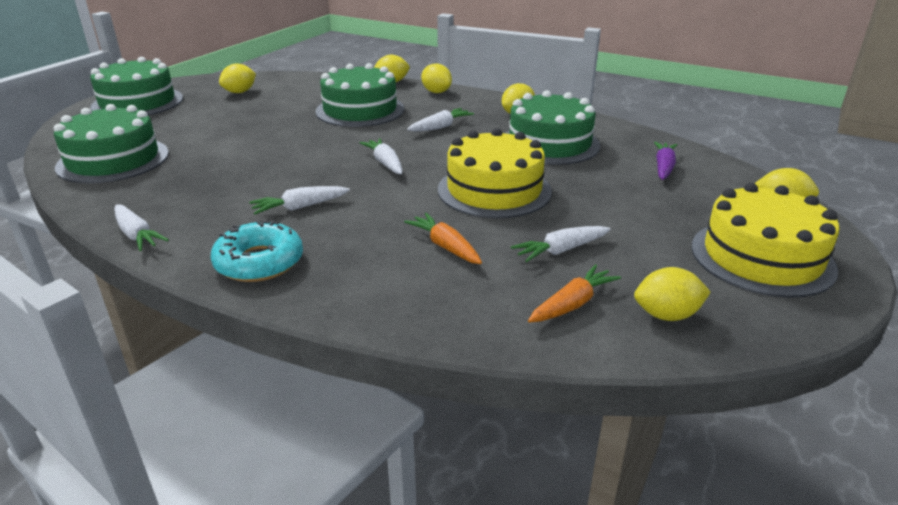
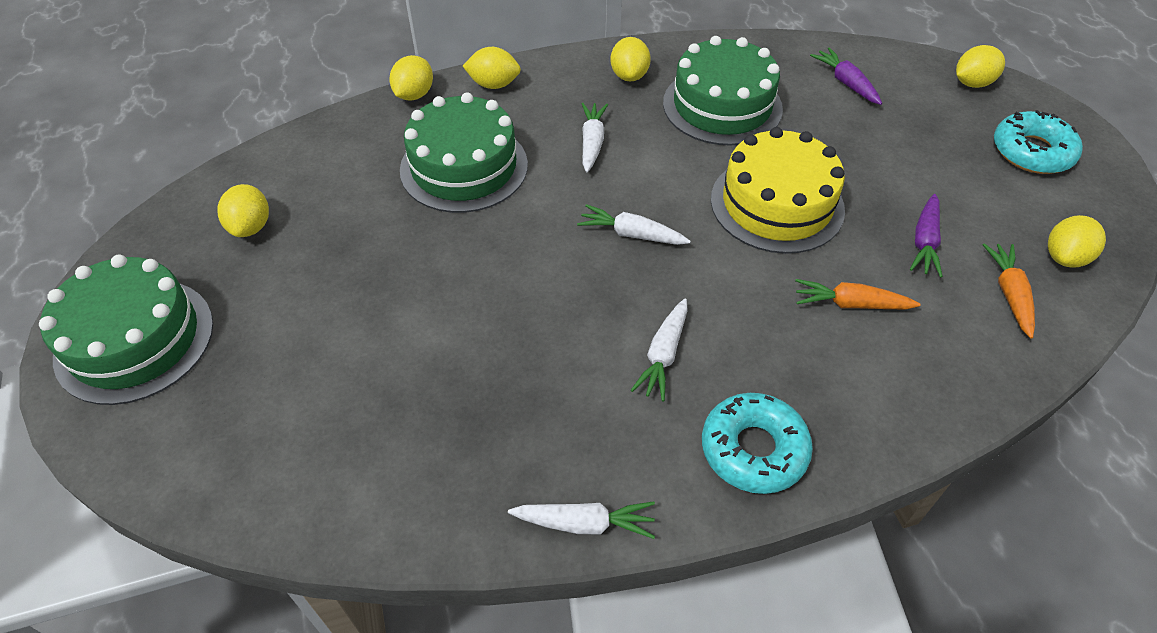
camera: 45 degrees left, 20 degrees up
(113, 160) = (325, 455): green cake -> none
(561, 250) = (924, 242): white carrot -> purple carrot
(762, 257) = (1032, 152): yellow cake -> turquoise donut

